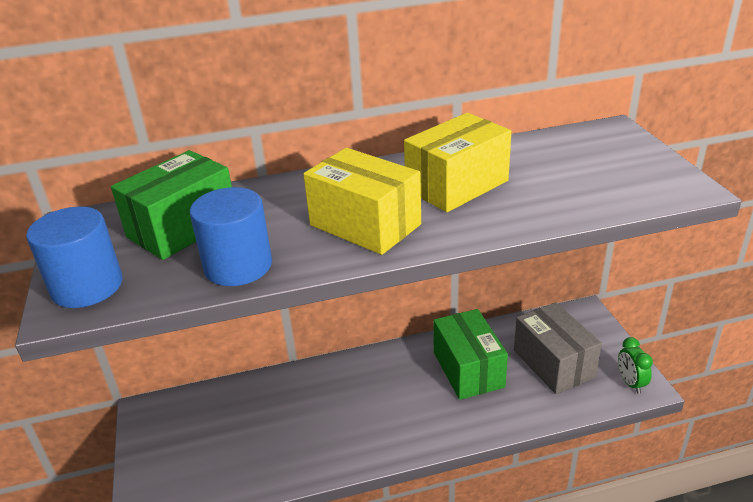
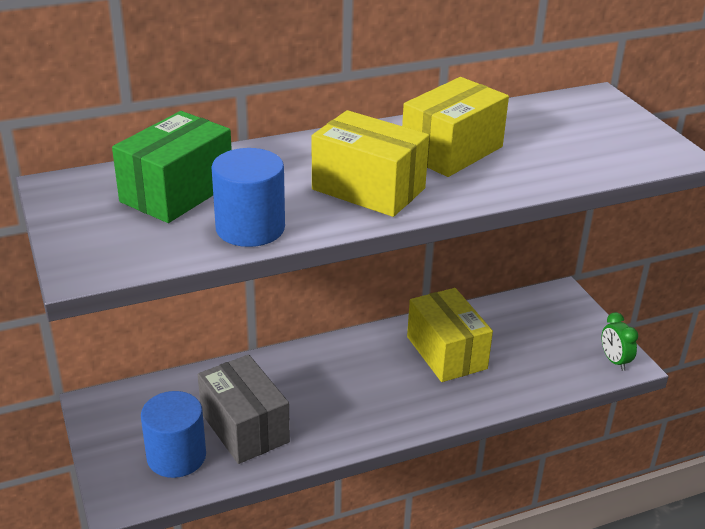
camera: 10 degrees left, 0 degrees up
(87, 286) = (97, 249): blue cylinder -> blue cylinder (176, 456)
(468, 369) = (446, 352): green box -> yellow box
(553, 363) = (534, 344): grey box -> grey box (244, 427)

